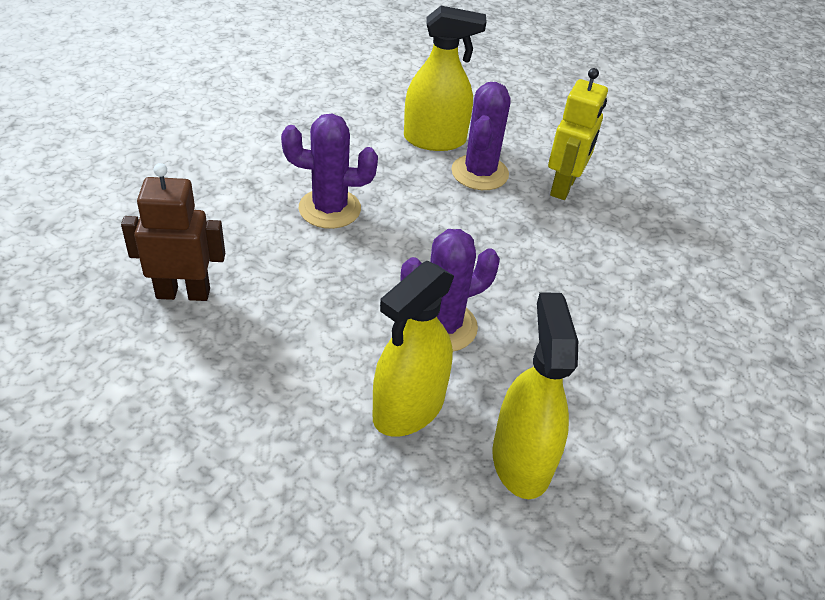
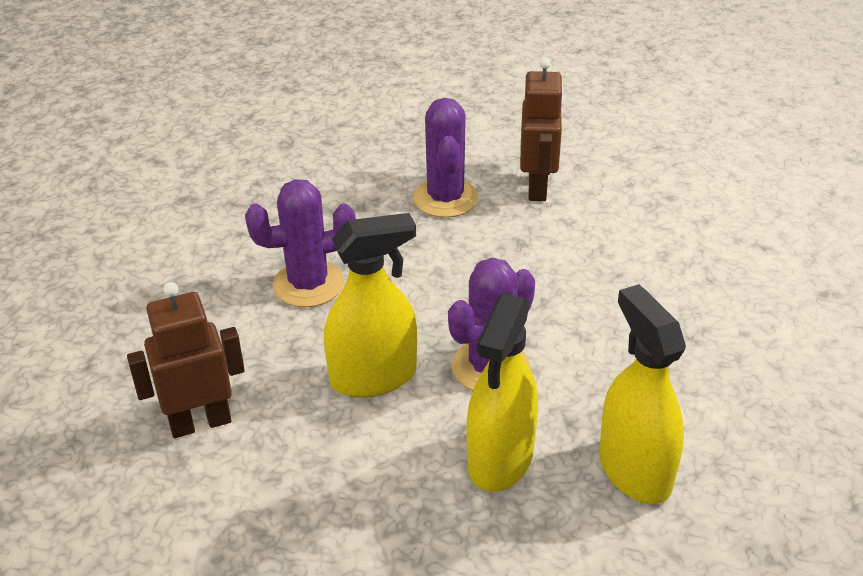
camera: 15 degrees left, 5 degrees down
(435, 140) = (380, 177): yellow spray bottle -> yellow spray bottle (373, 377)
(563, 187) = (538, 187): yellow robot -> brown robot

